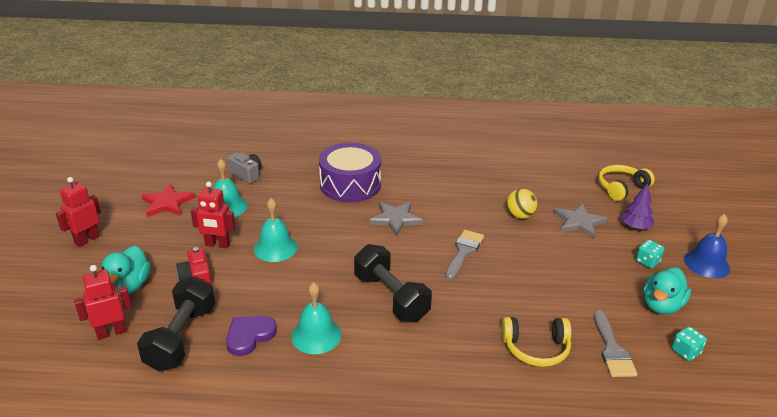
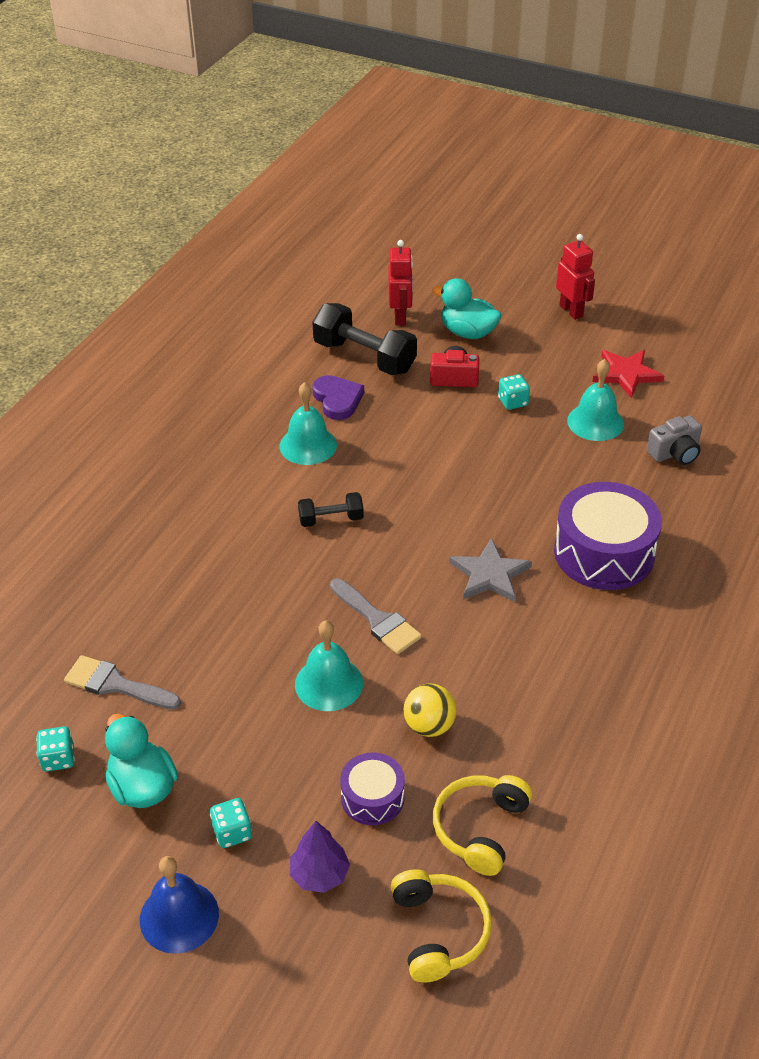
camera: 115 degrees right, 10 degrees up
(217, 244) = (513, 402): red robot -> turquoise dice
(275, 248) = (481, 446): turquoise bell -> turquoise bell (329, 683)
(391, 297) = (331, 519): black dumbbell -> black dumbbell, size x0.54
(536, 348) = (167, 613): yellow headphones -> yellow headphones (480, 828)
(579, 222) = (372, 797): grey star -> purple drum

